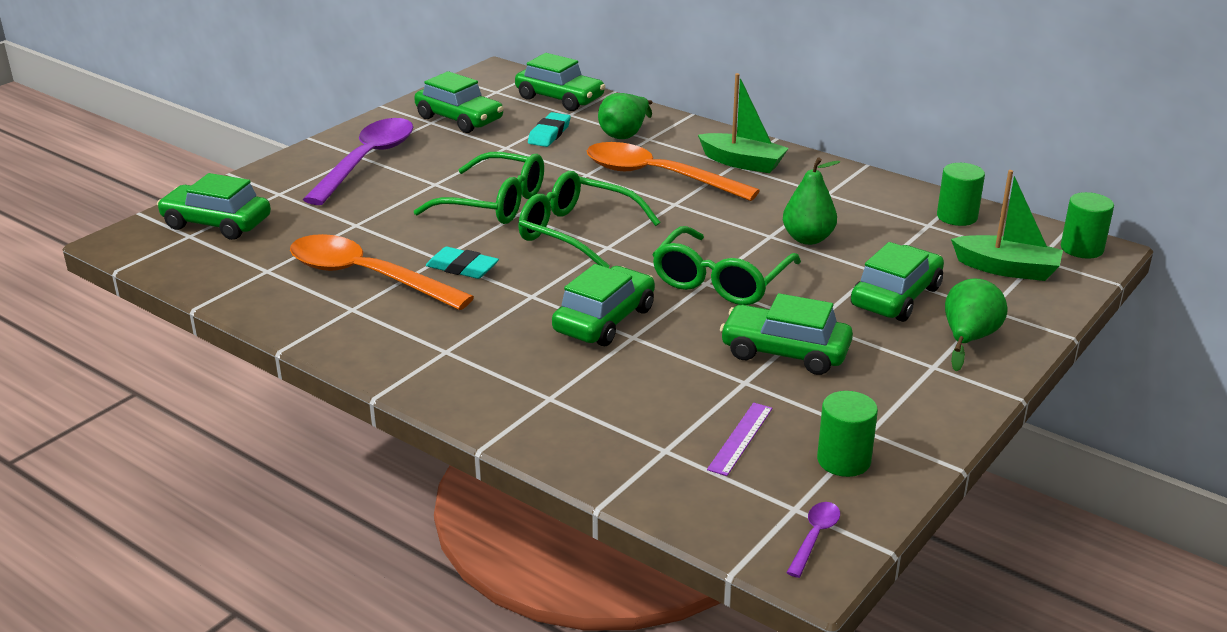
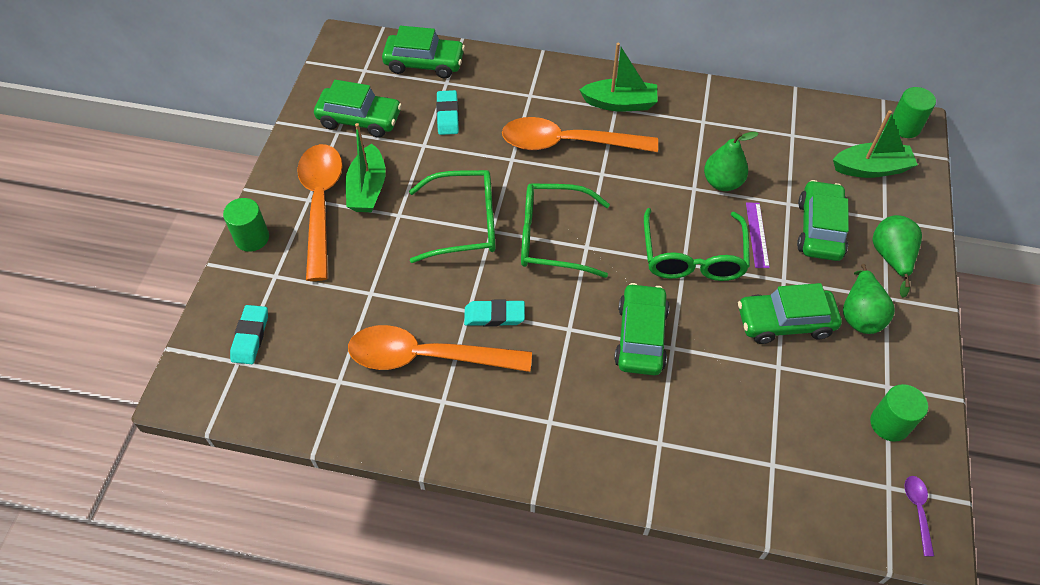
camera: 25 degrees left, 25 degrees up
(217, 223) = (250, 337): green car -> turquoise eraser
(367, 161) = (321, 205): purple spoon -> orange spoon
(422, 161) = (367, 189): none -> green boat
(625, 134) = (508, 95): green pear -> green pear (860, 314)
(740, 438) = (812, 430): purple ruler -> purple ruler (757, 234)
(957, 217) = (806, 118): green cylinder -> green cylinder (252, 238)

